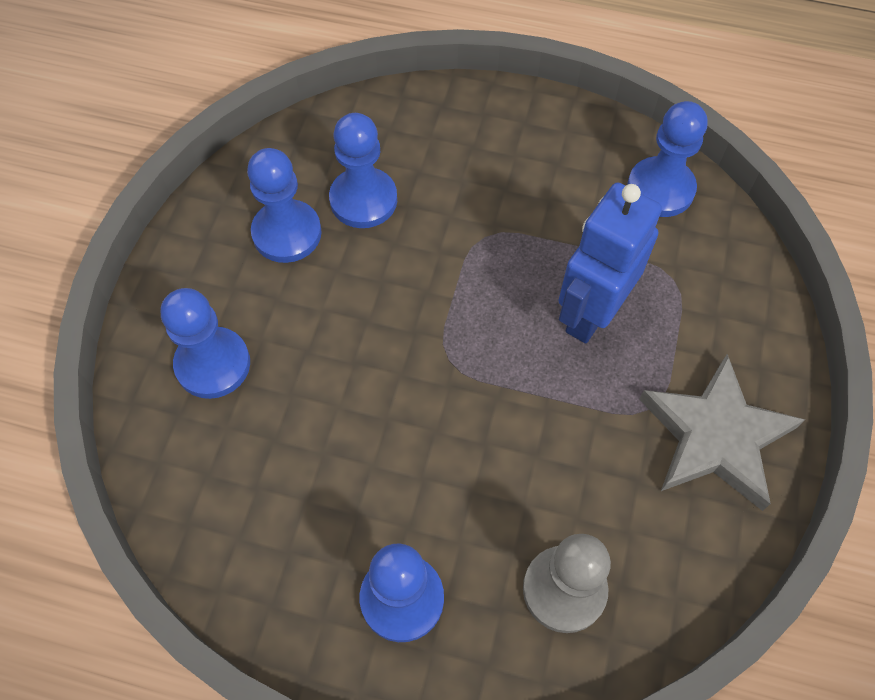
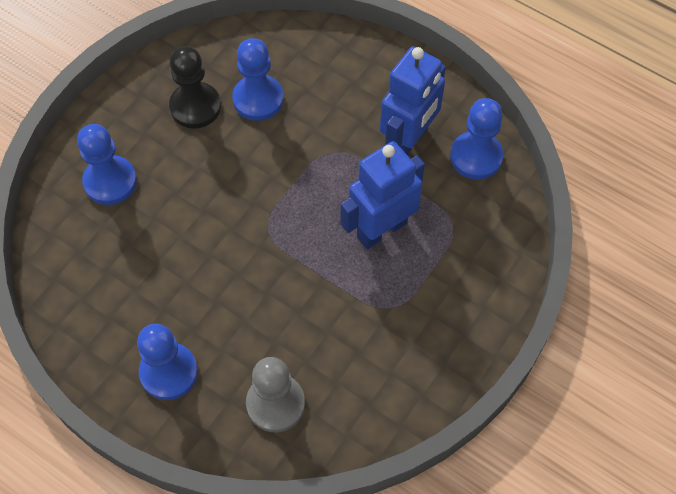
camera: 20 degrees right, 0 degrees up
(287, 233) = (195, 107): blue pawn -> black pawn
(572, 195) = (408, 141): none -> blue robot
(715, 436) = (427, 342): grey star -> none

